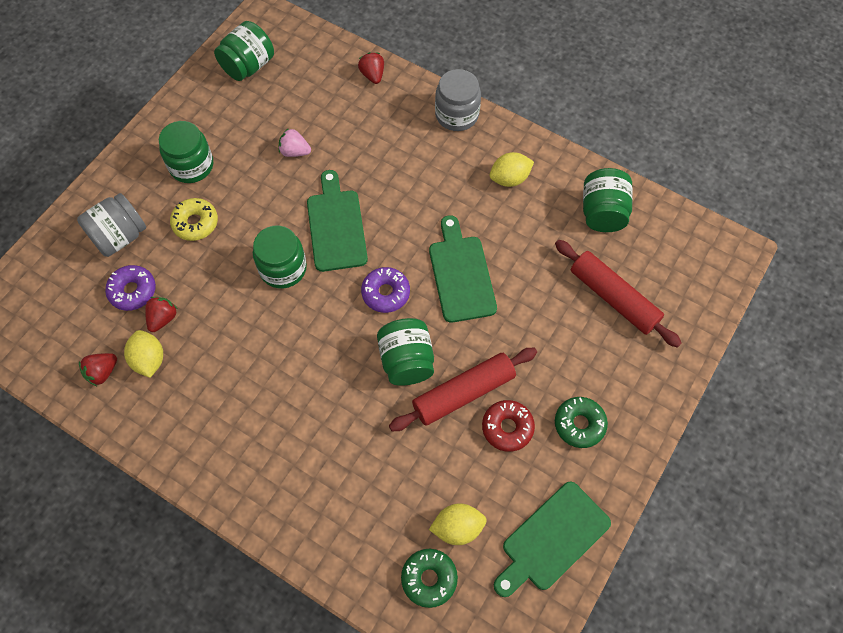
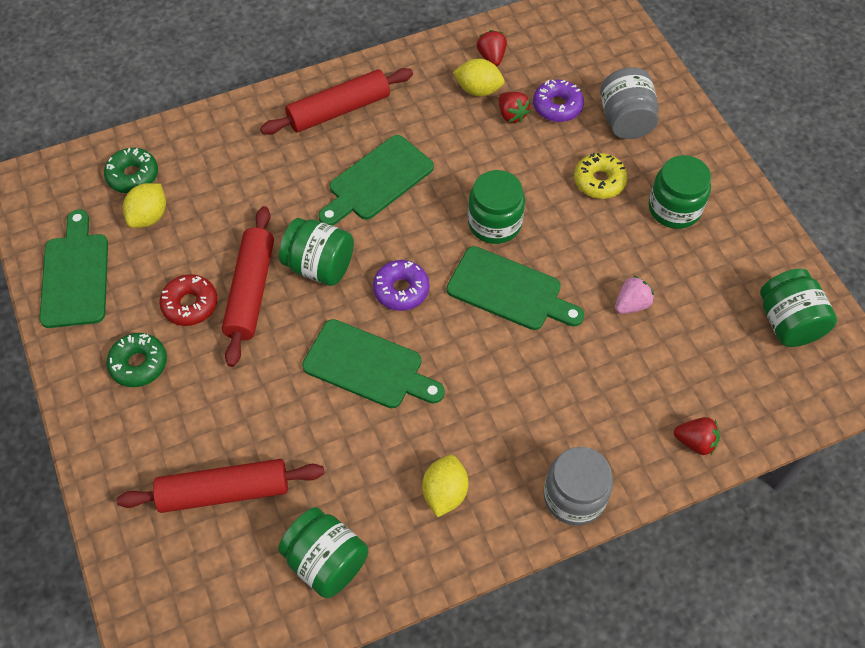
camera: 125 degrees right, 5 degrees down
(242, 457) = (339, 110): none -> red rolling pin
(298, 374) = (377, 181): none -> green cutting board

